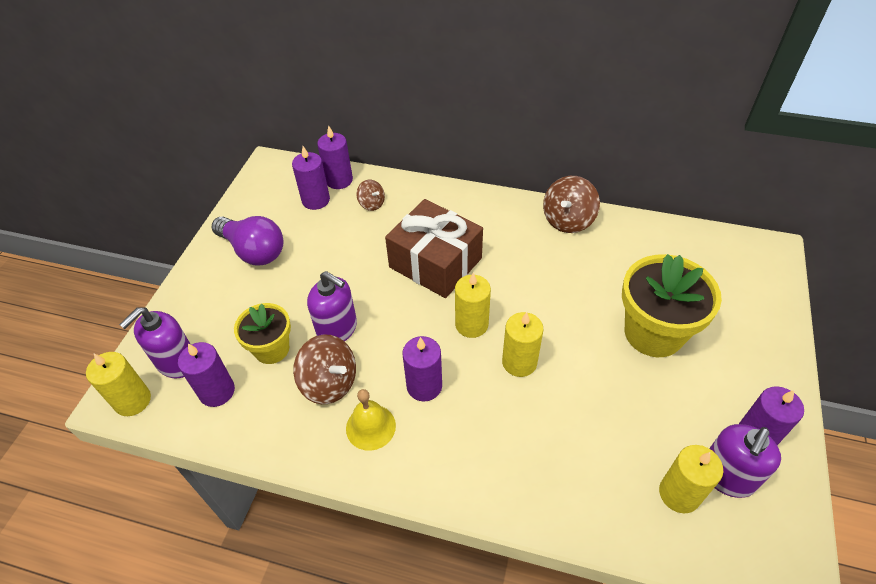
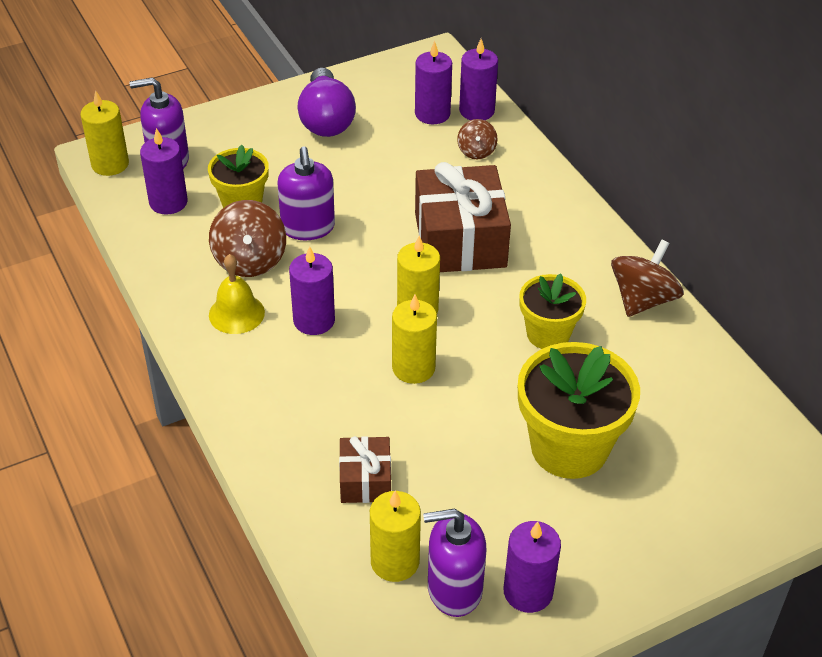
camera: 45 degrees right, 5 degrees down
(554, 278) = (548, 334): none -> yellow flower pot
(568, 220) = (642, 300): brown spinning top -> brown spinning top turned 135 degrees clockwise
(594, 459) = (365, 480): none -> brown gift

